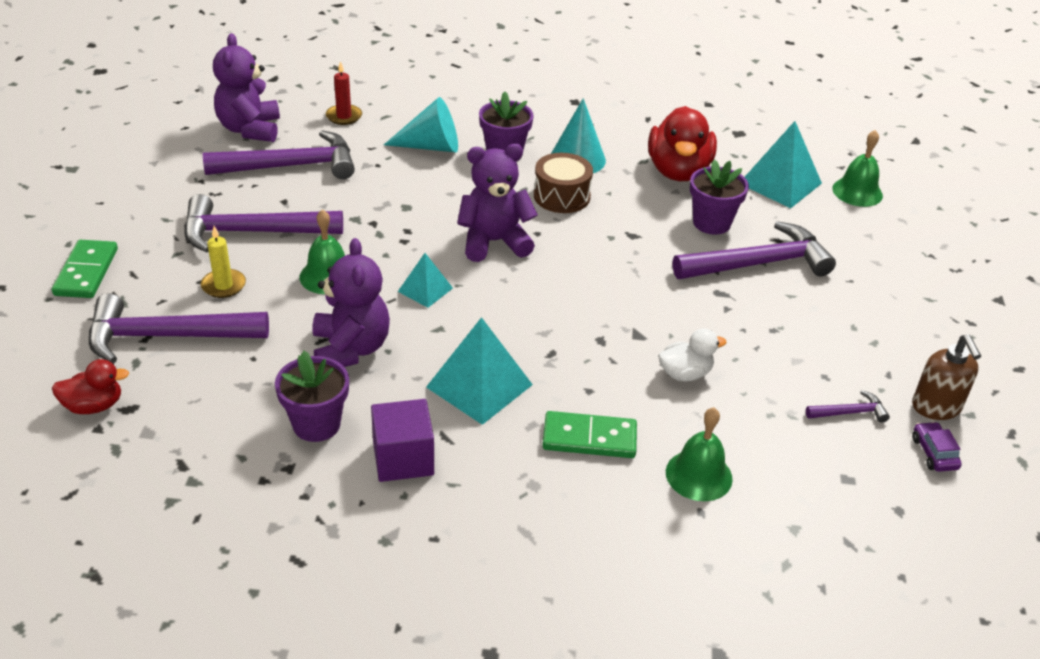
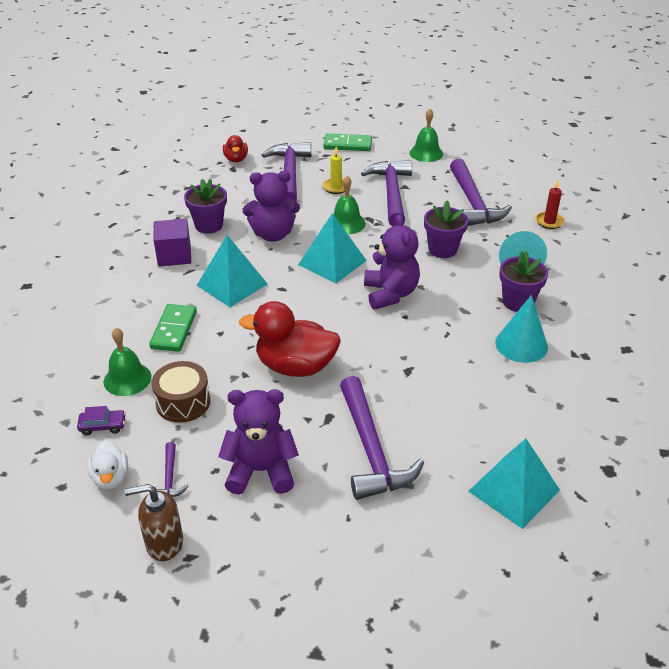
camera: 95 degrees right, 0 degrees up
(250, 129) = (516, 184): purple teddy bear -> purple teddy bear (261, 471)
(425, 289) = (332, 262): turquoise pyramid -> turquoise pyramid, size x1.76
(561, 196) = (459, 332): brown drum -> brown drum (183, 402)
(678, 171) = (517, 411): red duck -> red duck (295, 366)
(685, 374) = (230, 383): white duck -> white duck (111, 477)
(711, 223) = (432, 425): purple flower pot -> purple flower pot (442, 249)
(857, 192) = (511, 560): green bell -> green bell (426, 153)
(934, 453) = (111, 526): purple car -> purple car (103, 426)

